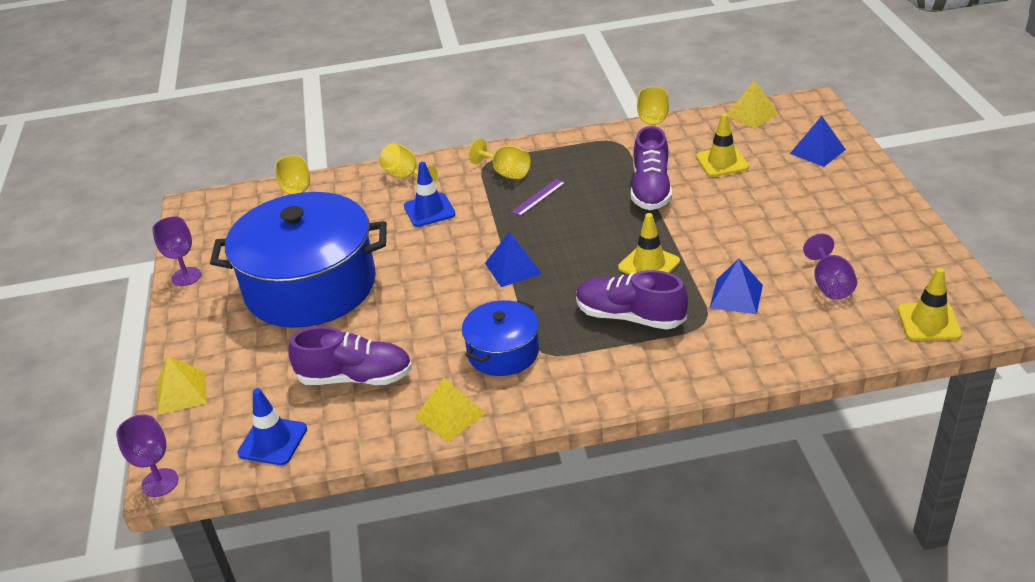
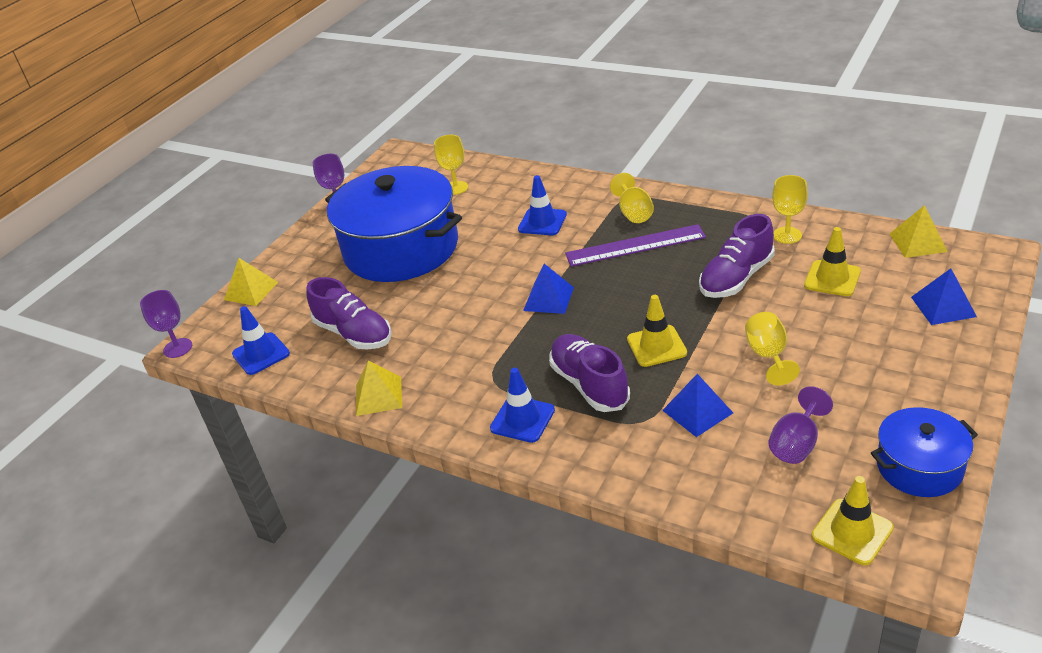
camera: 40 degrees right, 0 degrees up
(405, 177) = (556, 186): yellow goblet -> yellow goblet (768, 355)
(503, 352) = (466, 365): blue pot -> blue pot (919, 467)
(538, 197) = (635, 245): purple ruler -> purple ruler, size x1.97
(606, 368) = (522, 419): none -> blue traffic cone

